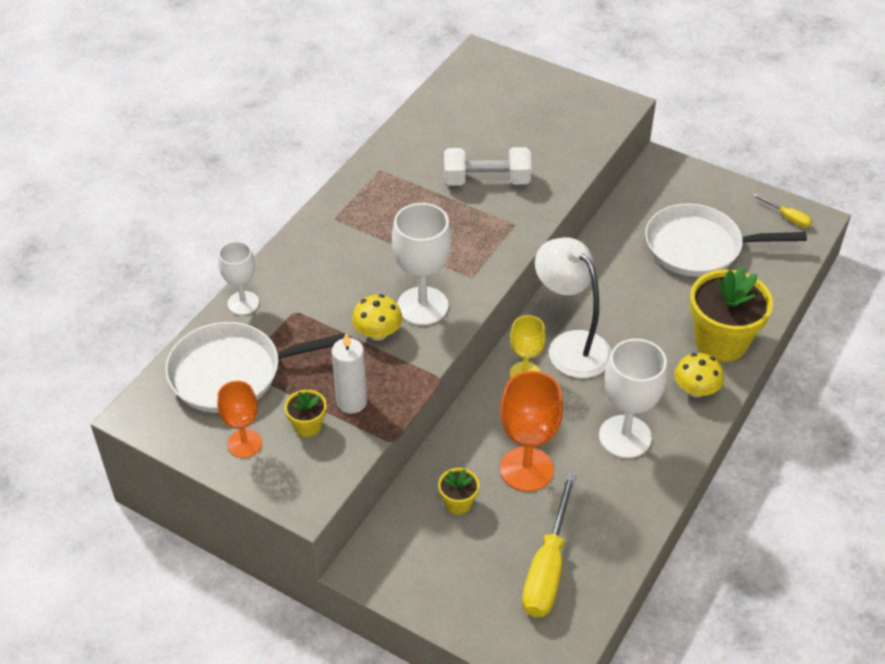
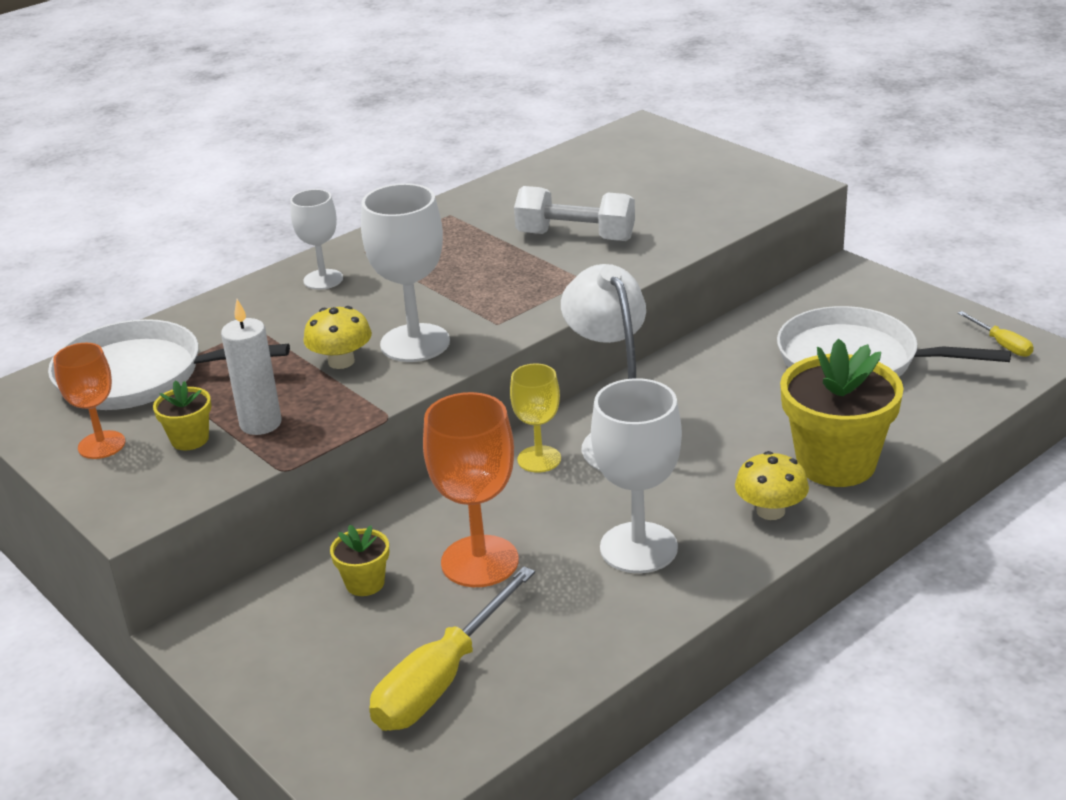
camera: 20 degrees right, 15 degrees down
(243, 303) = (201, 314): white goblet -> white goblet (323, 279)

